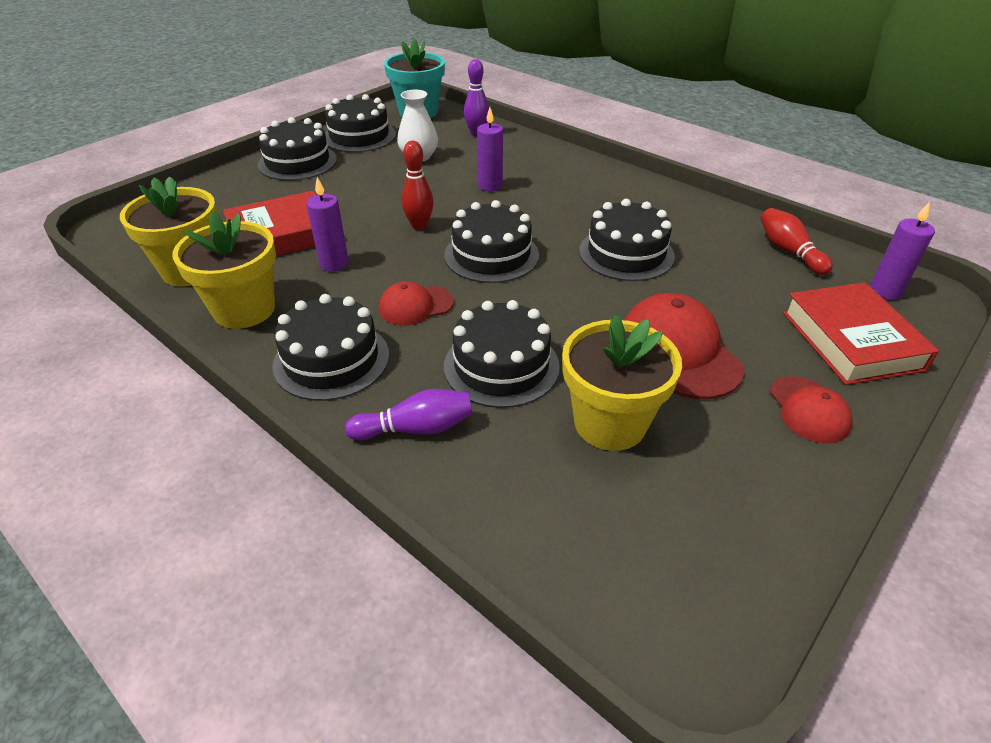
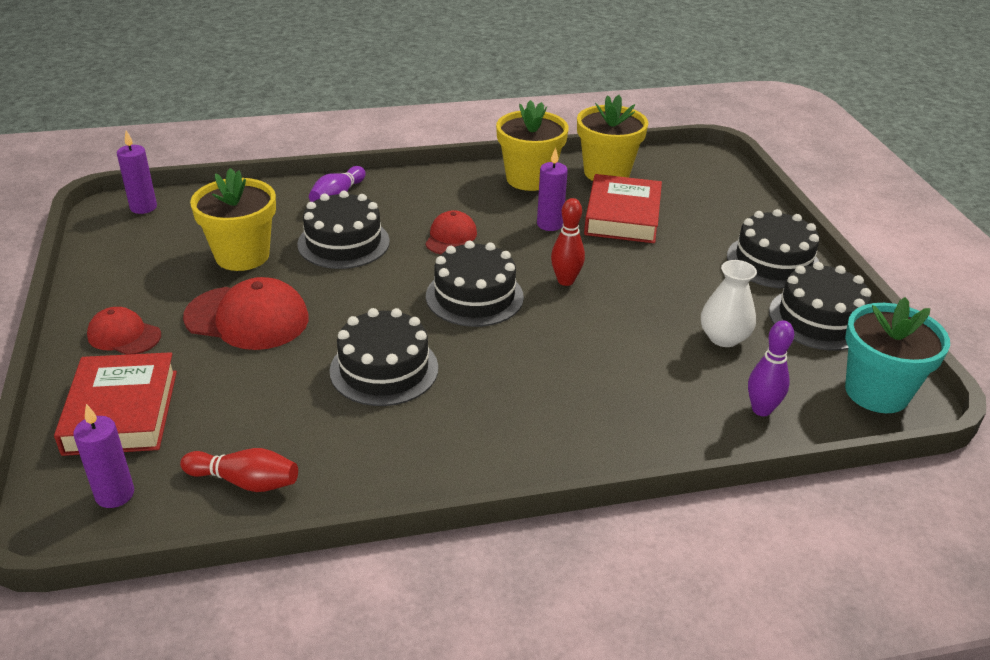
camera: 125 degrees right, 5 degrees down
(331, 360) = (434, 191): black cake -> none
(490, 186) = (603, 354): purple candle -> purple candle (143, 207)
(851, 340) = (121, 412): red book -> red book turned 60 degrees clockwise

